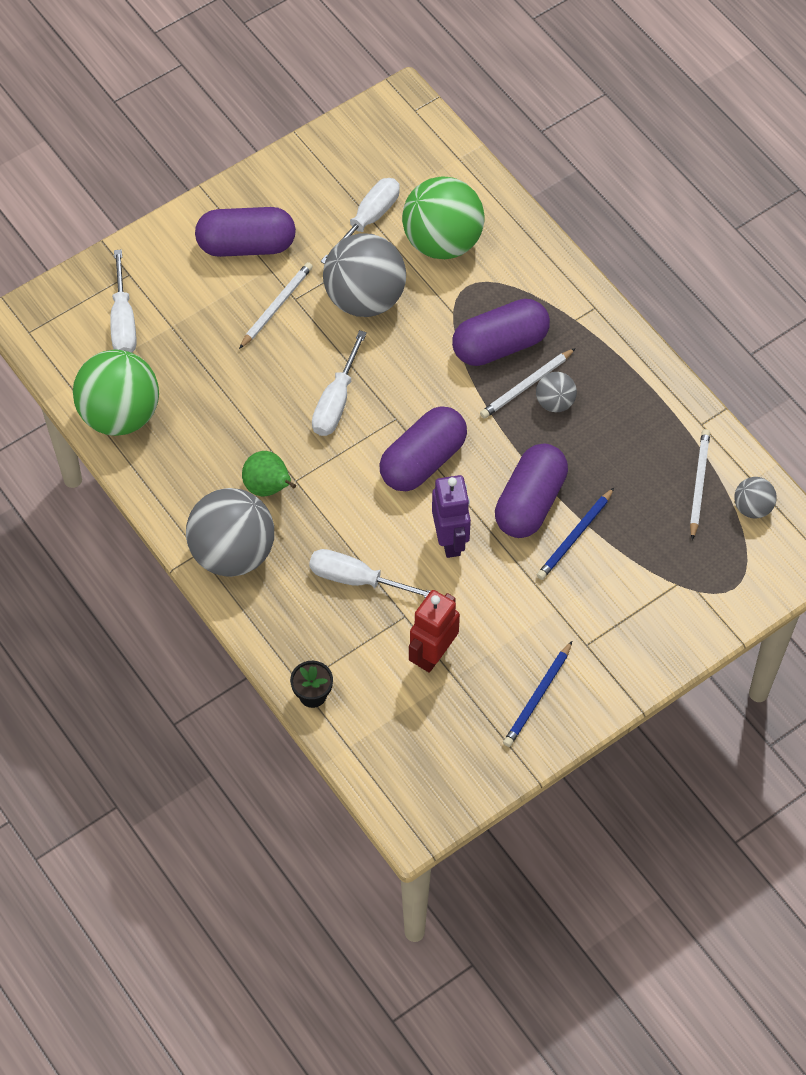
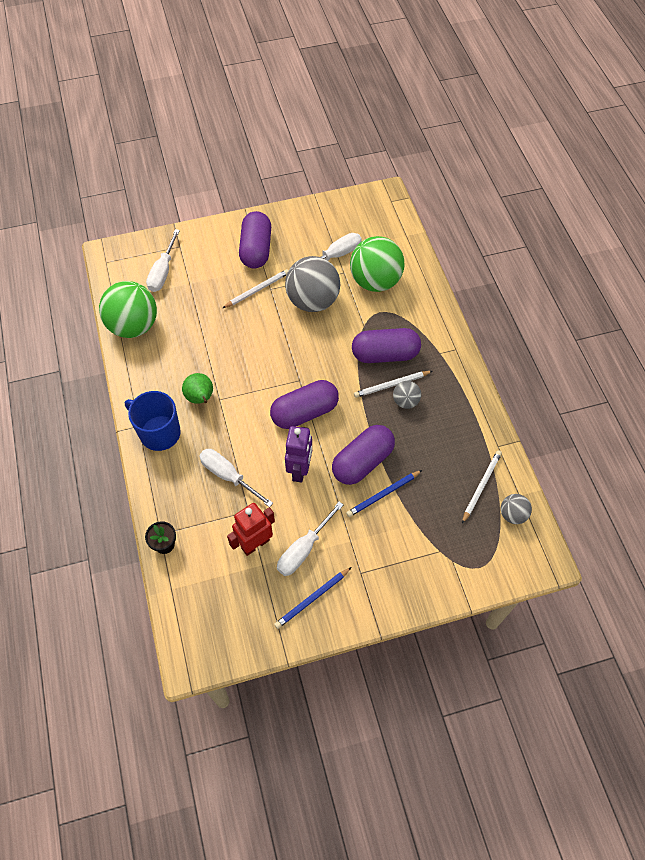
camera: 20 degrees right, 0 degrees up
(233, 553) = (159, 433): grey ball -> blue mug
(246, 245) = (256, 249): purple capsule -> purple capsule turned 75 degrees clockwise
(336, 402) = (266, 358): white screwdriver -> white screwdriver (303, 550)

